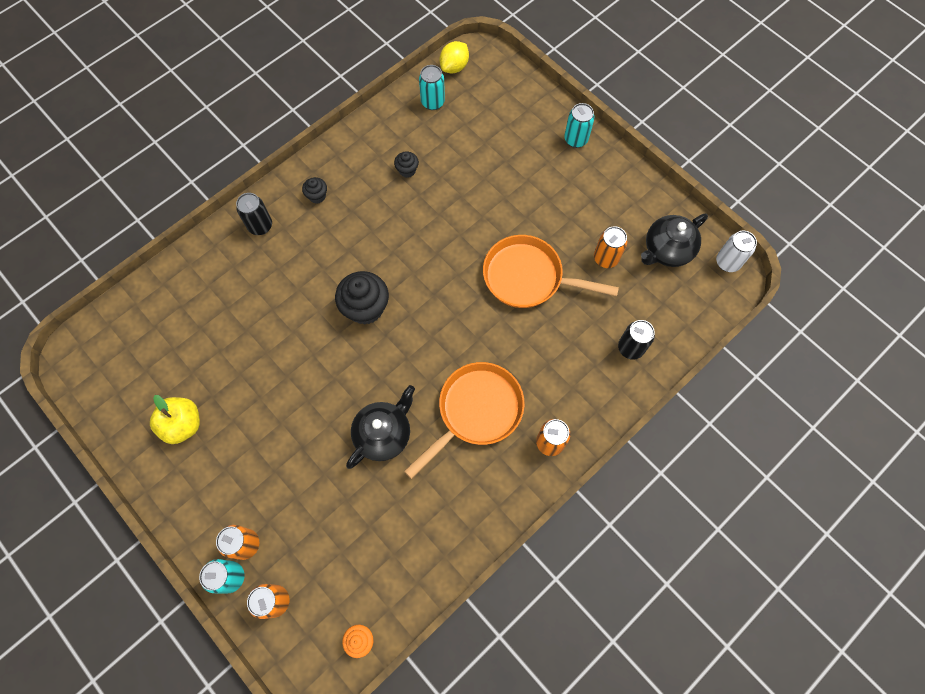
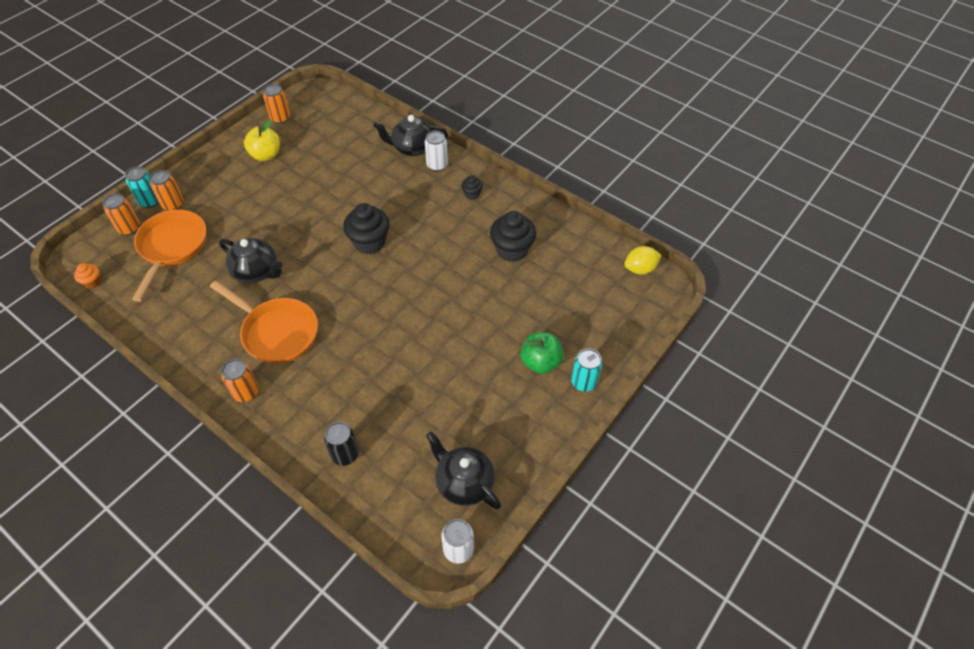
camera: 80 degrees right, 15 degrees down
(222, 249) = (412, 148): none -> black teapot
(260, 226) = (437, 165): black can -> white can
(407, 170) = (512, 250): black cupcake -> black cupcake, size x1.99
(432, 102) = (593, 258): turquoise can -> none
(454, 67) = (640, 269): yellow lemon -> yellow lemon turned 45 degrees counterclockwise
(528, 277) = (414, 357): orange pan -> orange pan (172, 247)
(549, 169) = (540, 362): none -> green apple
(605, 258) = (445, 423): orange can -> orange can (280, 118)

